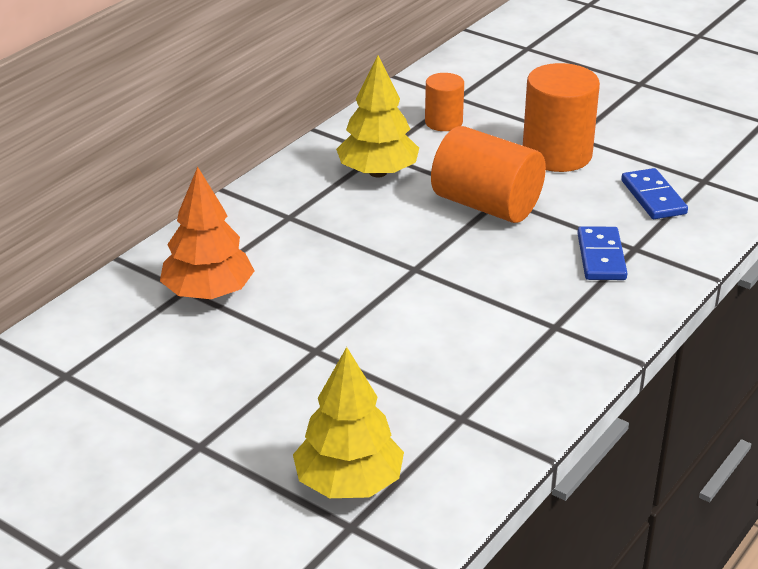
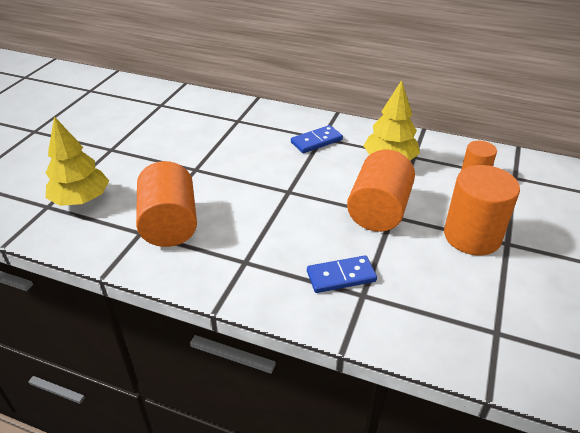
camera: 75 degrees right, 5 degrees up
(208, 293) = (237, 127): orange tree -> none
(452, 387) = (170, 224): none -> orange cylinder
(653, 197) = (445, 299): blue domino -> blue domino (316, 141)

